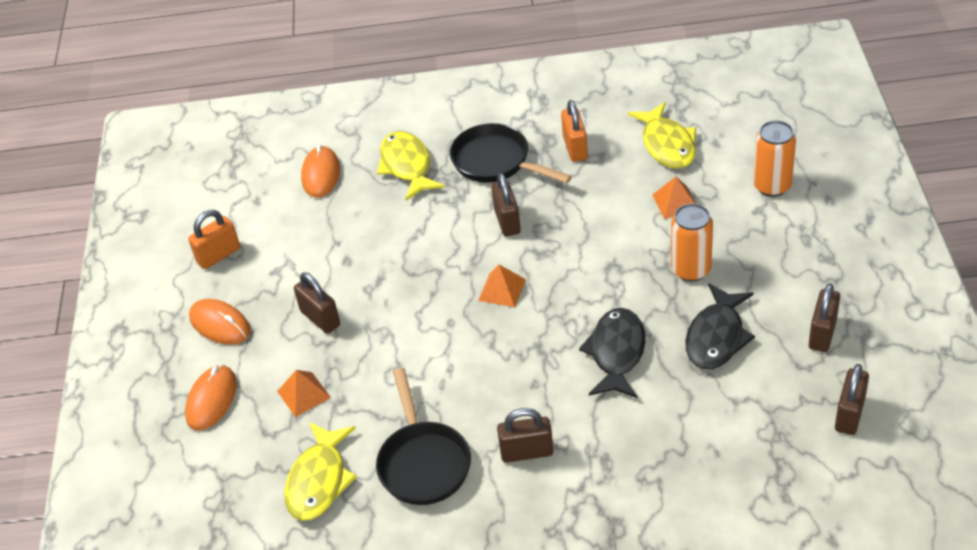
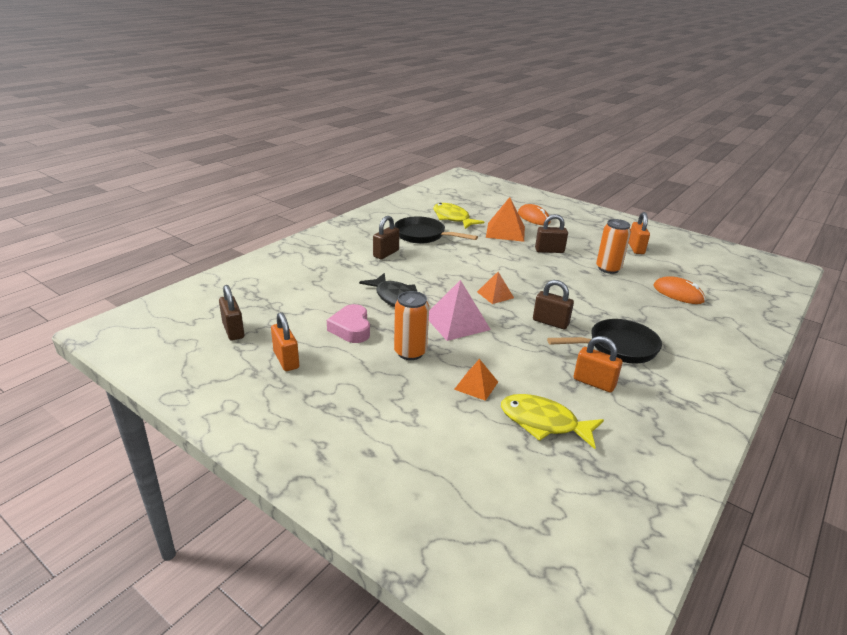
camera: 125 degrees right, 15 degrees down
(220, 324) = (580, 233): orange mouse -> none
(303, 394) = (505, 231): orange pyramid -> orange pyramid, size x1.69
(407, 166) = (653, 319): yellow fish -> none
(597, 278) = (456, 322): none -> pink pyramid
(716, 337) = (351, 329): black fish -> pink heart
(772, 186) = (426, 437): orange can -> orange can (608, 269)
(822, 333) = (286, 360): brown padlock -> orange padlock

